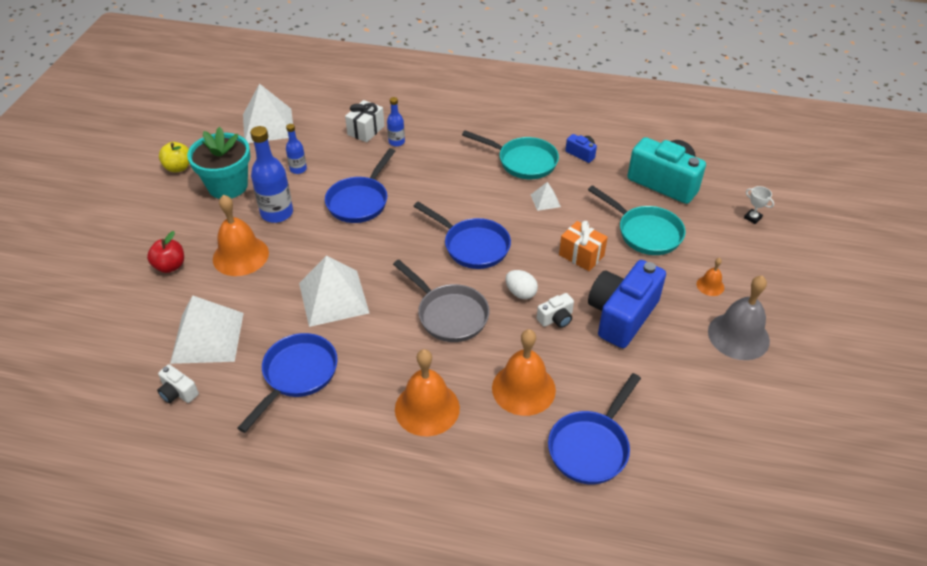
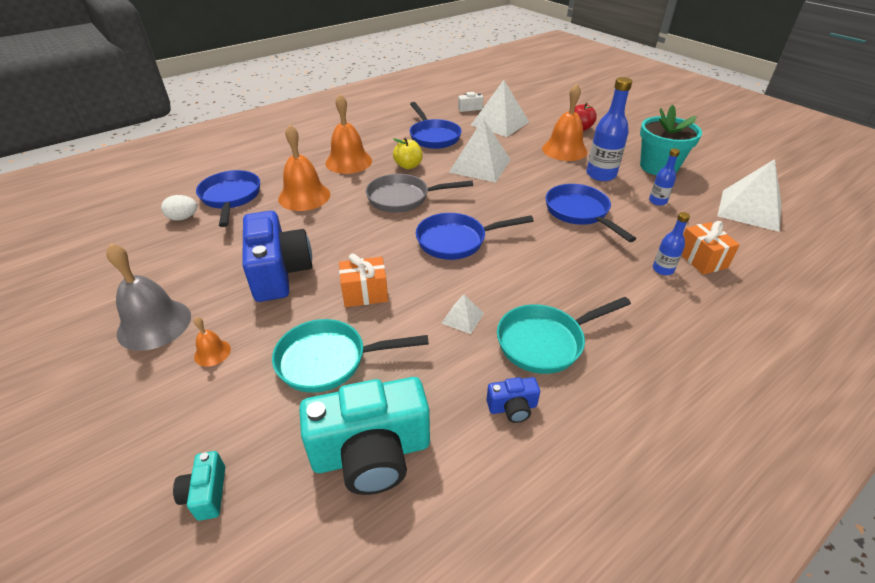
camera: 130 degrees right, 5 degrees down
(178, 167) = (703, 156): yellow apple -> yellow apple (408, 166)
(366, 130) = (701, 259): white gift -> orange gift
(520, 293) = (376, 237): white egg -> white egg (183, 218)
(556, 318) = (329, 239): white camera -> none
(752, 218) = (206, 493): white trophy -> turquoise camera

